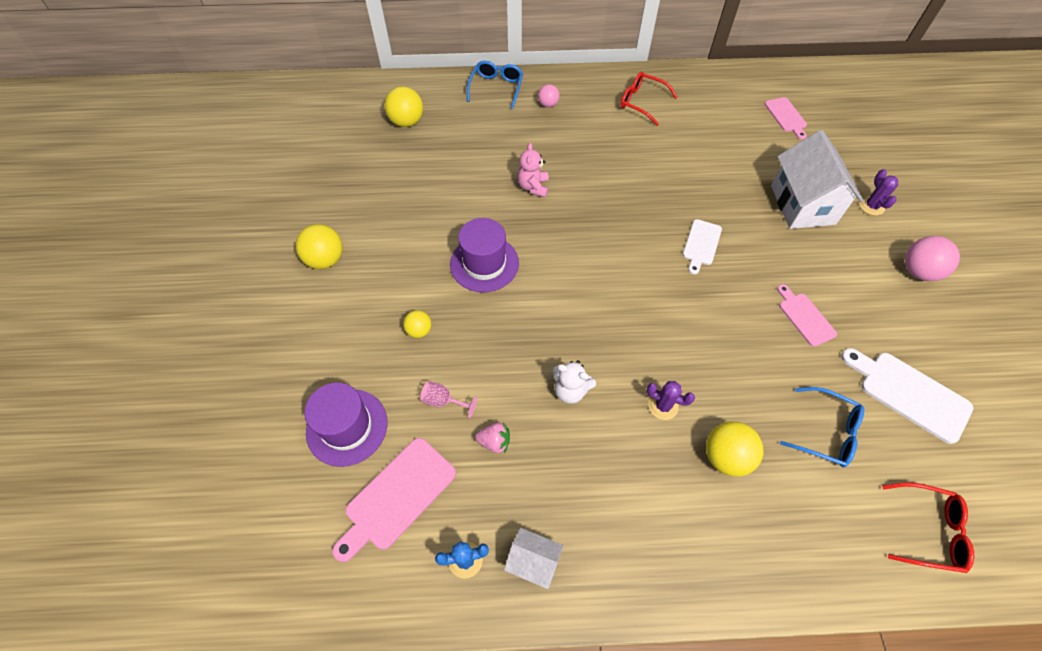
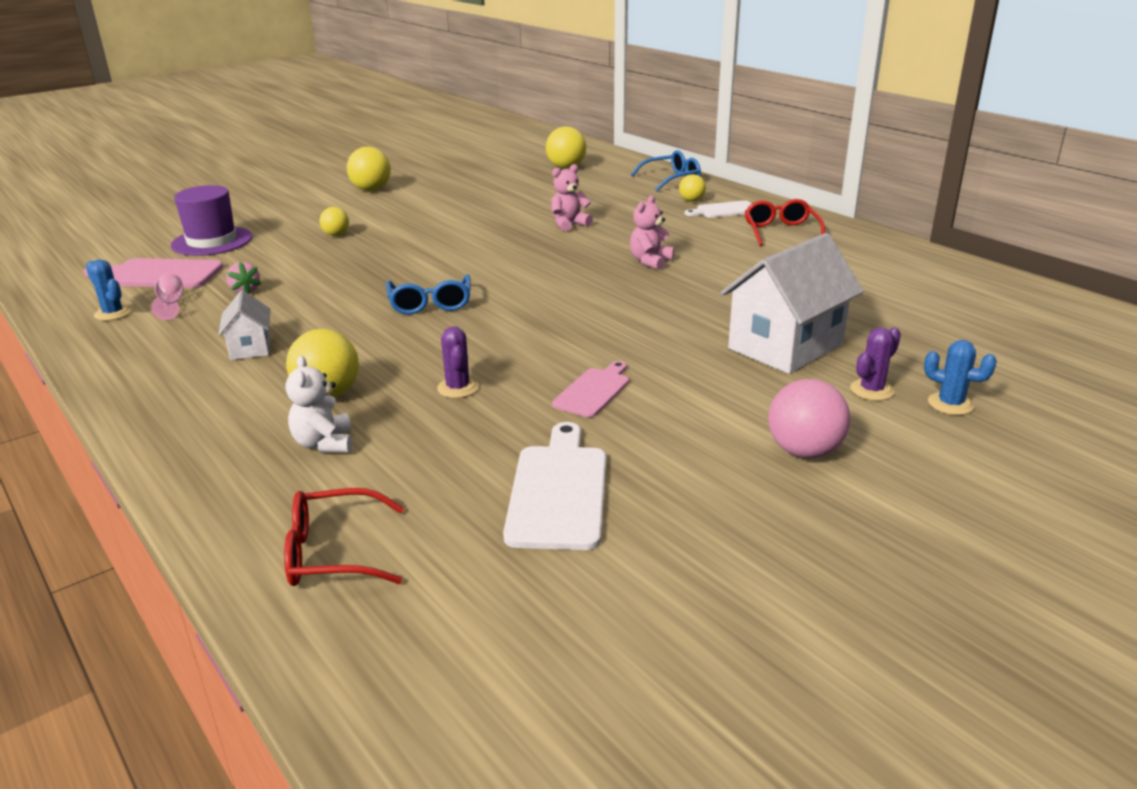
camera: 55 degrees right, 30 degrees down
(443, 401) = (270, 262): pink goblet -> pink goblet (171, 304)
(484, 263) = (443, 234): purple hat -> none
(533, 561) = (128, 338): white house -> white house (250, 348)
(548, 104) = (691, 200): pink ball -> yellow ball
(570, 390) = (335, 303): white teddy bear -> white teddy bear (324, 444)
(638, 186) = (650, 261): none -> pink teddy bear
(663, 406) = (362, 347): purple cactus -> purple cactus (458, 388)
(701, 244) = (617, 309): white cutting board -> white cutting board (724, 210)
(786, 116) = (927, 301): pink cutting board -> none
(825, 432) = (425, 444): blue glasses -> blue glasses (430, 303)
(901, 189) = (950, 404): none -> blue cactus
(927, 530) = (334, 553): red glasses -> red glasses turned 105 degrees clockwise

